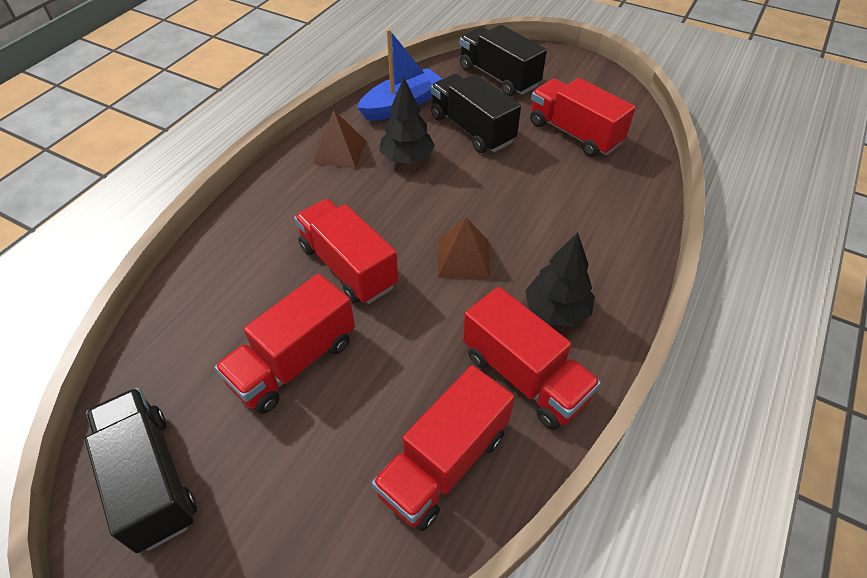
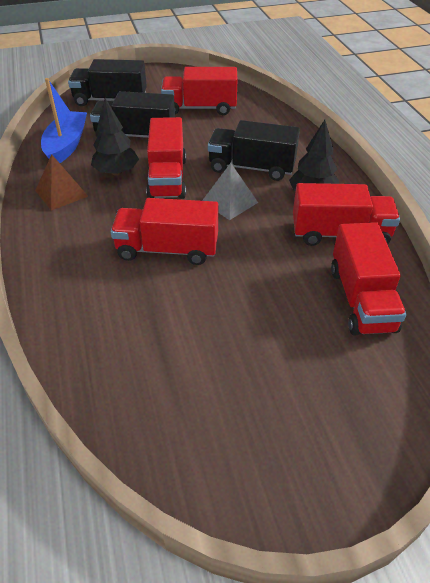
camera: 45 degrees left, 5 degrees down
(151, 479) = (218, 448): black truck -> black truck (251, 167)
(293, 362) = (211, 319): red truck -> red truck (167, 178)
(463, 258) = (229, 202): brown pyramid -> grey pyramid

